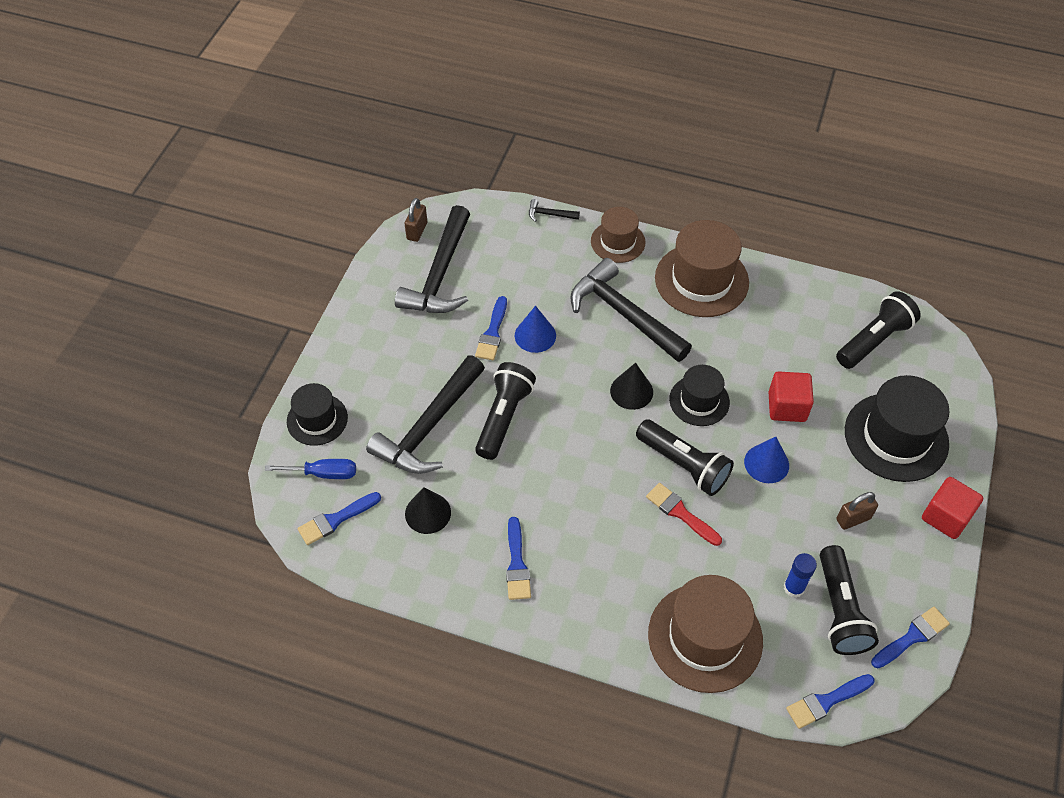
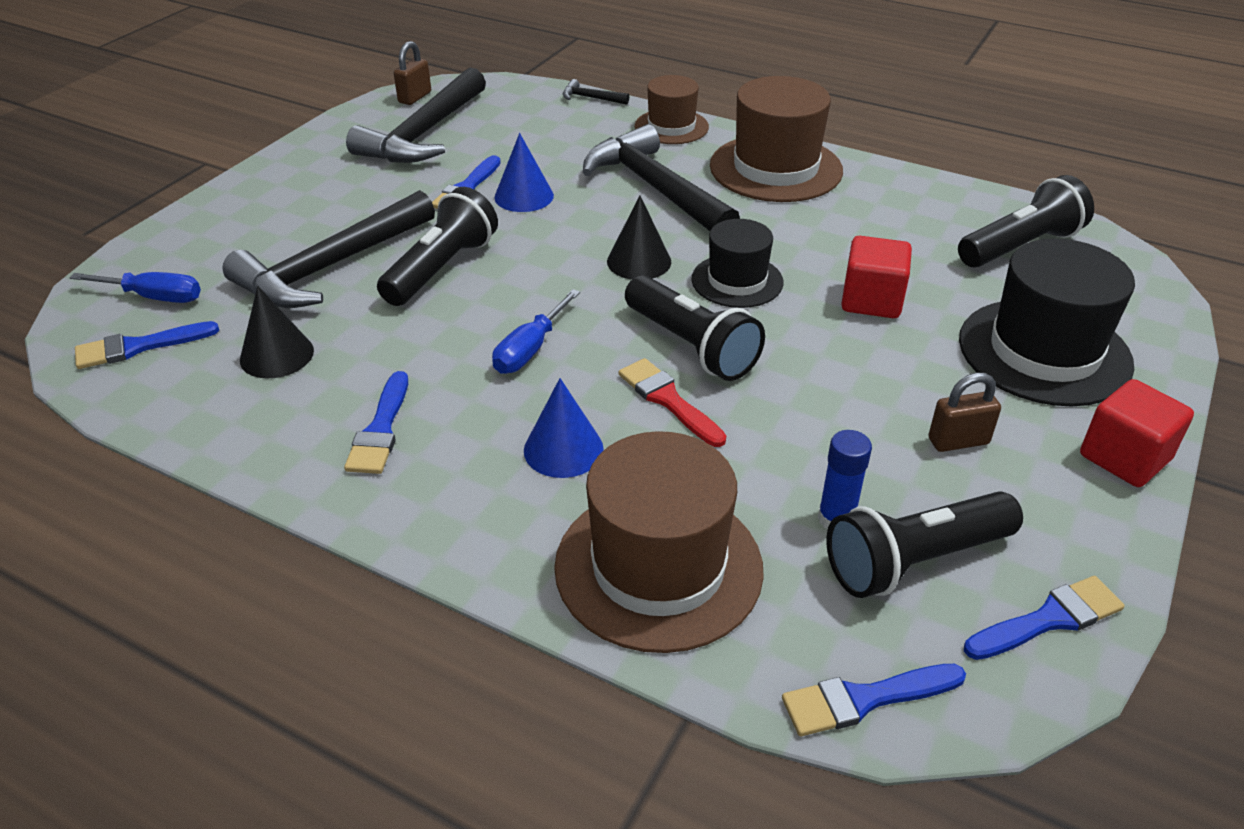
camera: 10 degrees right, 15 degrees down
(317, 419) = (182, 244): black hat -> none
(585, 483) = (530, 349): none -> blue screwdriver
(766, 463) = (824, 359): blue cone -> blue cone (563, 449)
(840, 610) = (915, 561): black flashlight -> black flashlight turned 60 degrees clockwise

